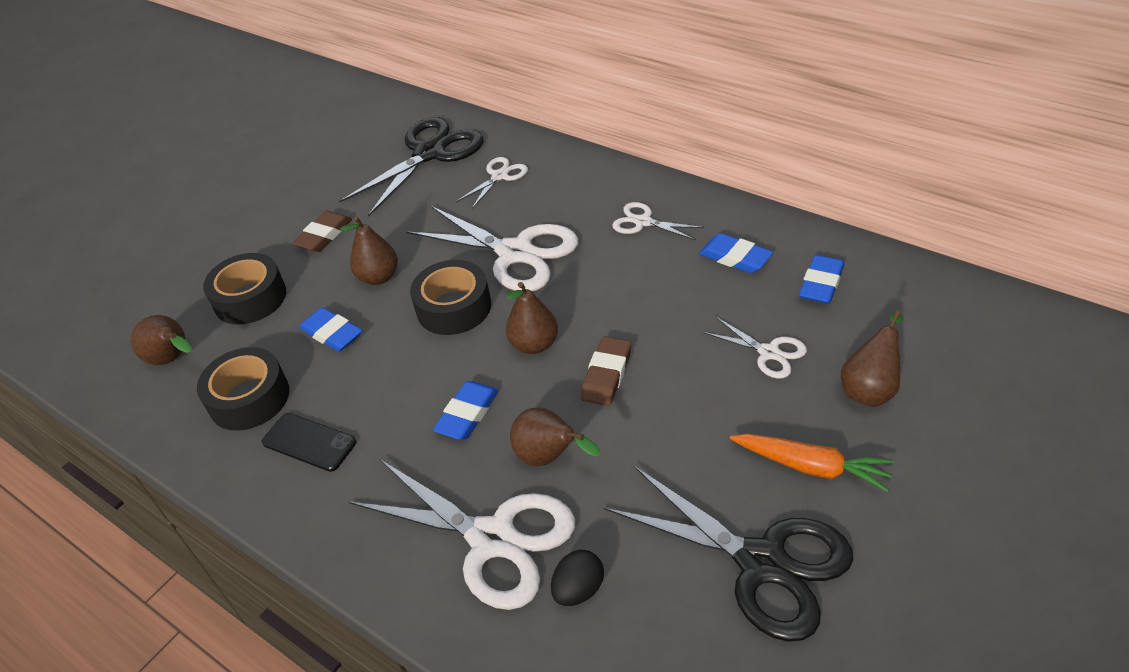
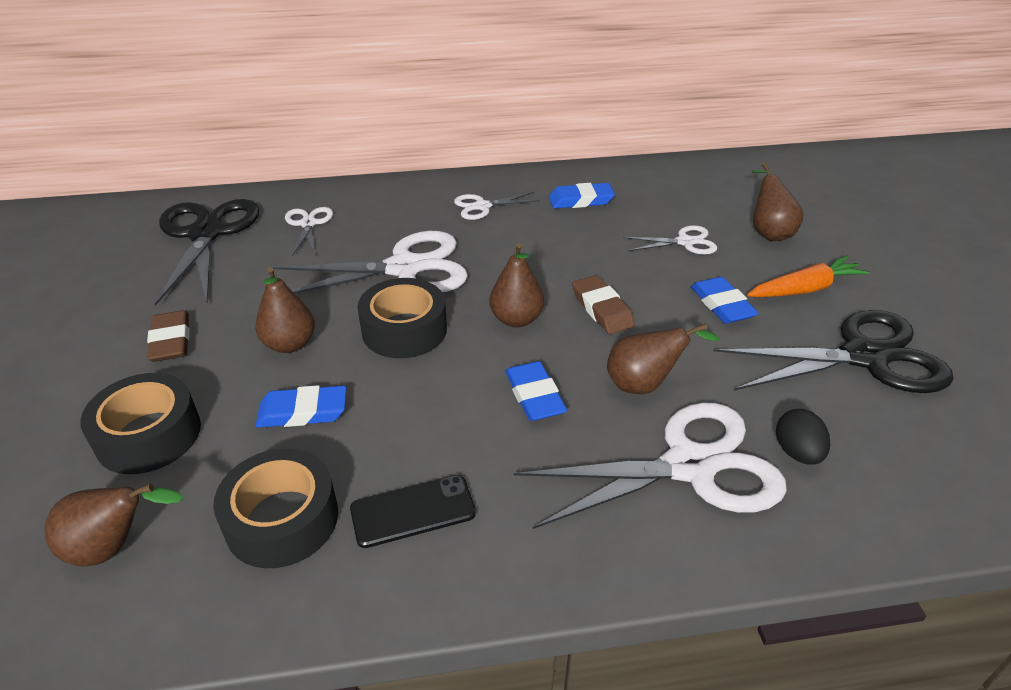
camera: 50 degrees left, 5 degrees down
(821, 283) = (656, 192): blue eraser -> blue eraser (722, 305)

